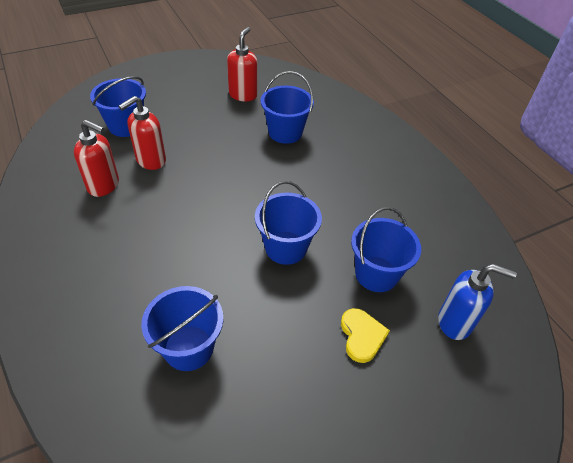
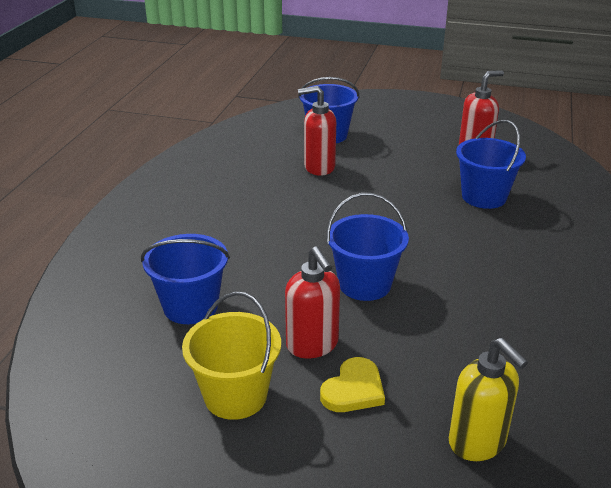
camera: 45 degrees right, 15 degrees down
(104, 185) = (258, 169): red soap dispenser -> red soap dispenser (312, 345)
(301, 399) = (235, 396): none -> yellow bucket
(376, 274) = (436, 353): blue bucket -> none
(455, 322) = (477, 442): blue soap dispenser -> yellow soap dispenser

